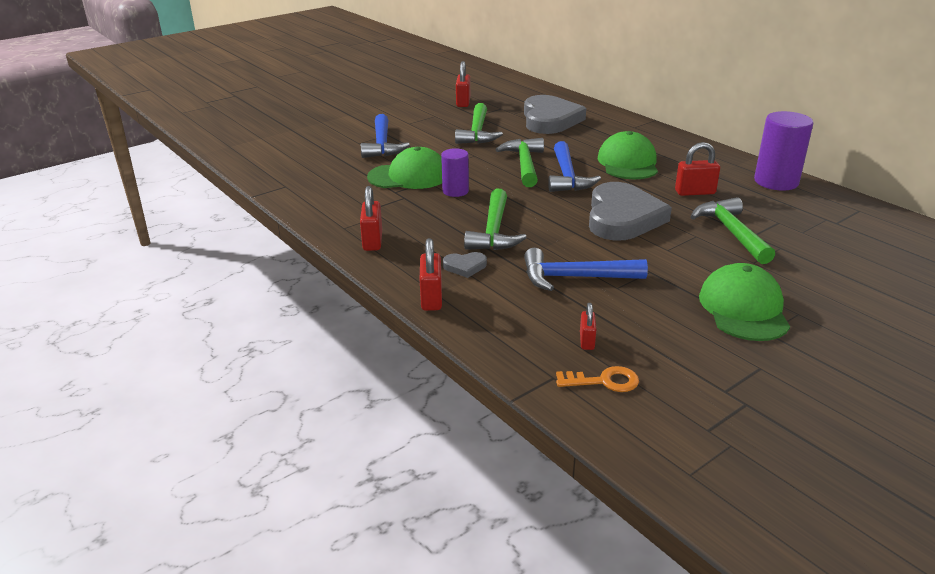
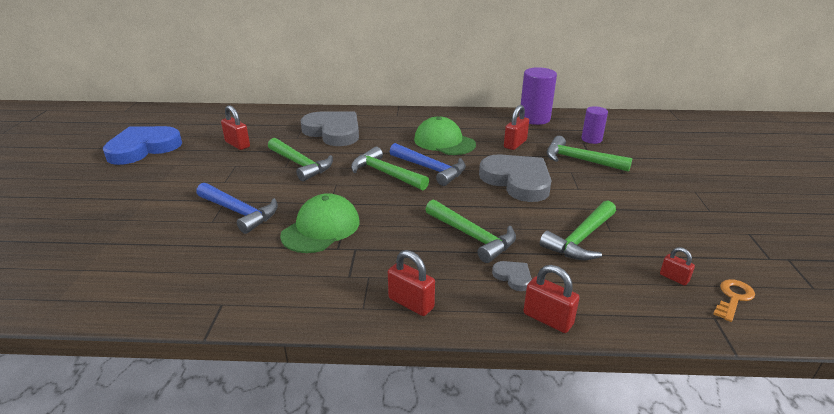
camera: 50 degrees left, 0 degrees up
(402, 83) = (143, 148): none -> blue heart
(455, 191) = (383, 221): purple cylinder -> purple cylinder (591, 139)
(465, 266) = (513, 277): grey heart -> grey heart turned 75 degrees counterclockwise
(574, 277) = (580, 239): blue hammer -> green hammer
(743, 308) = (676, 203): green cap -> none

